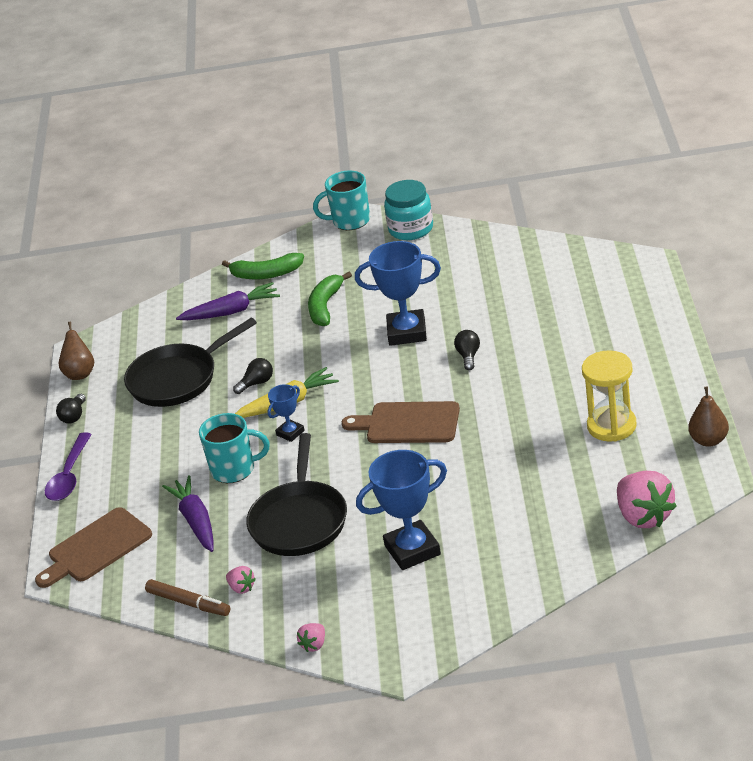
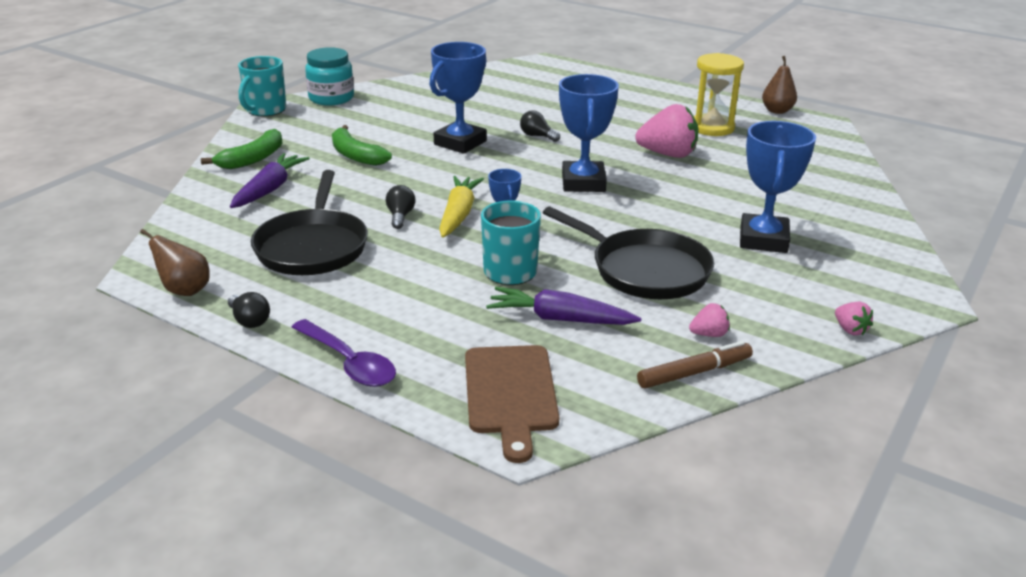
camera: 60 degrees left, 5 degrees down
(408, 423) = (583, 182): brown cutting board -> blue trophy
(644, 516) = (838, 154): pink strawberry -> pink strawberry (668, 154)

